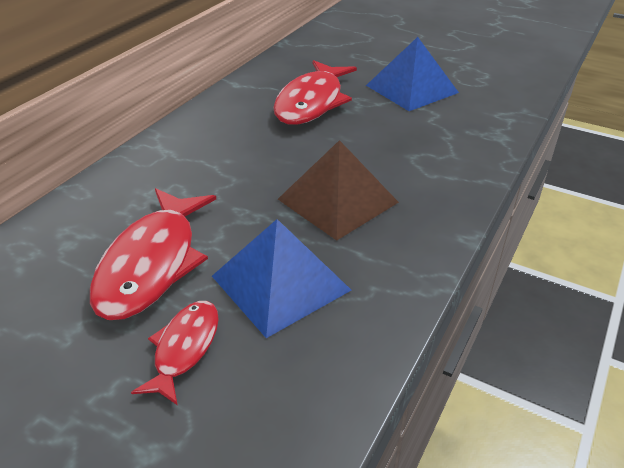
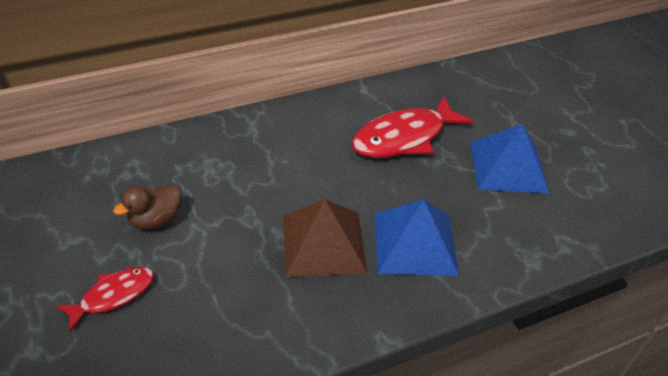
camera: 35 degrees right, 5 degrees up
(152, 263) = (156, 220): red fish -> brown duck
(280, 283) = (213, 286): blue pyramid -> blue pyramid (414, 243)

